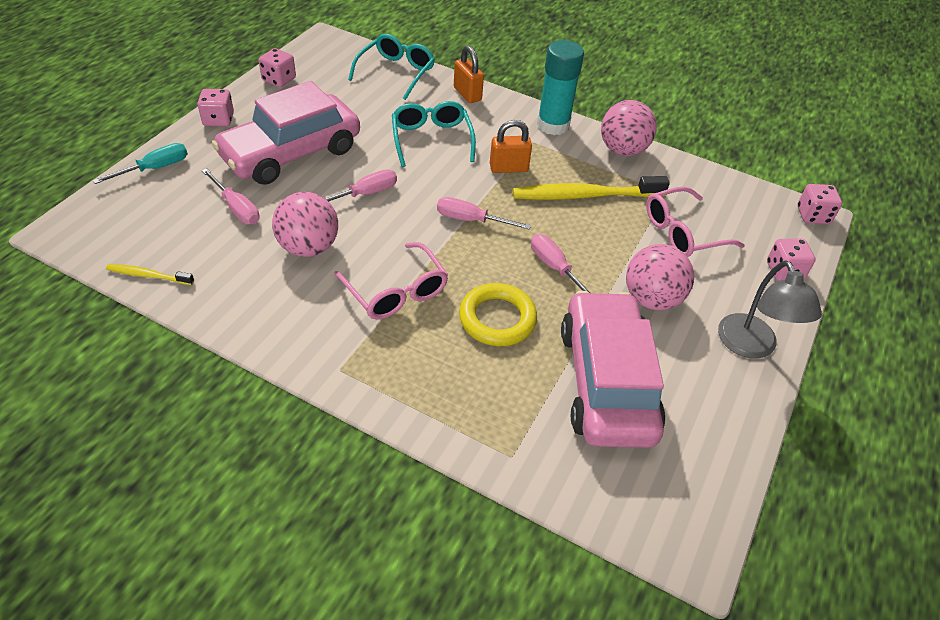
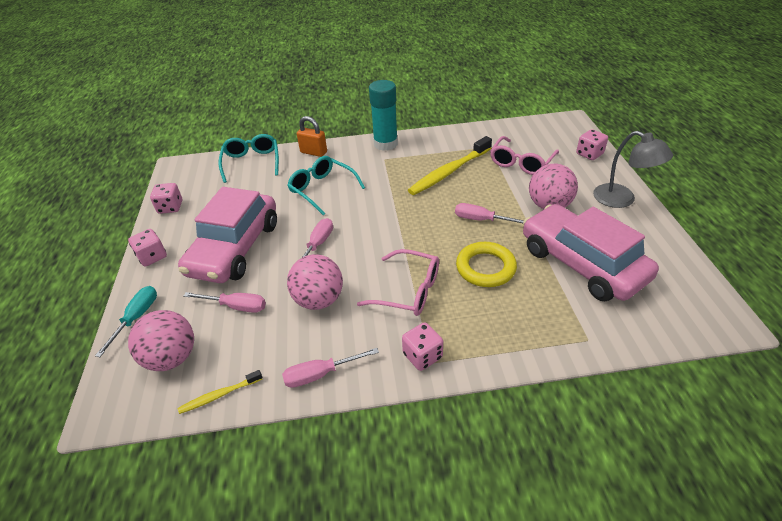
camera: 30 degrees left, 5 degrees down
(471, 220) = (402, 222): pink screwdriver -> pink screwdriver (320, 374)
(508, 168) = (389, 180): orange padlock -> none
(622, 150) = (439, 137): pink ball -> pink ball (172, 358)
(813, 215) = (568, 120): pink dice -> pink dice (422, 356)

